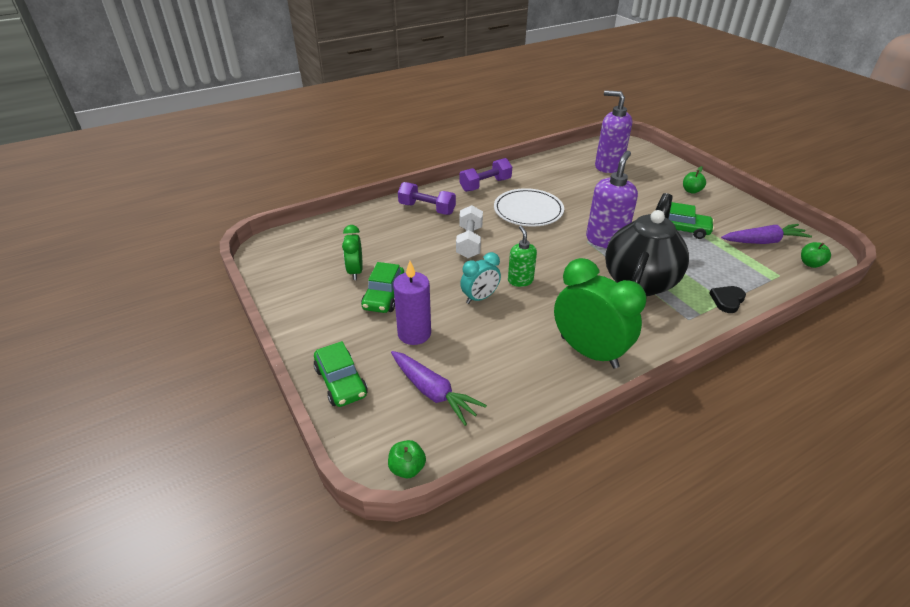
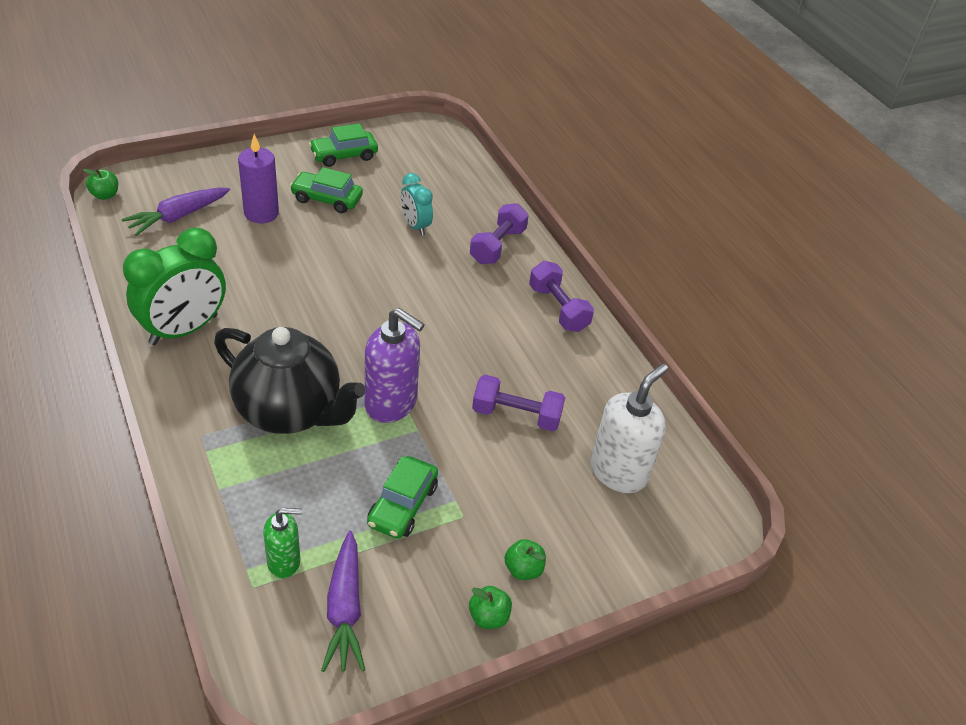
camera: 90 degrees right, 5 degrees up
(341, 382) = (215, 168): green car -> green car (344, 155)
(355, 271) = (375, 183): green clock -> none
(469, 242) = (413, 272): white dumbbell -> none
(480, 298) = (302, 264): turquoise clock -> turquoise clock (415, 226)
(520, 280) = (324, 301): green soap dispenser -> green soap dispenser (284, 562)
(528, 211) = (480, 339): white plate -> none
(587, 196) = (516, 415): none -> purple dumbbell
(608, 166) = (618, 472): purple soap dispenser -> white soap dispenser
(727, 300) = (220, 492): black heart -> none
(810, 264) = (268, 649): green apple -> green apple (488, 617)

